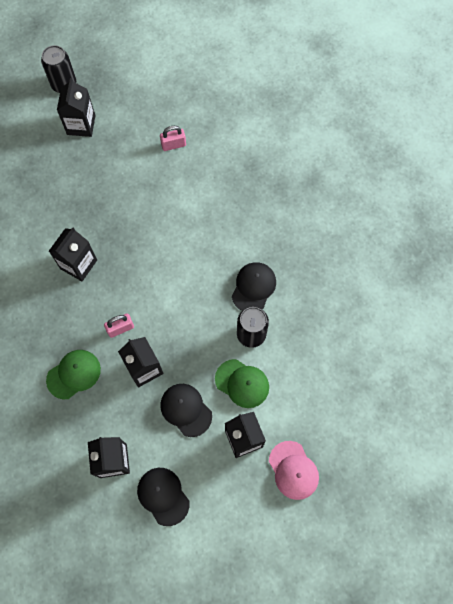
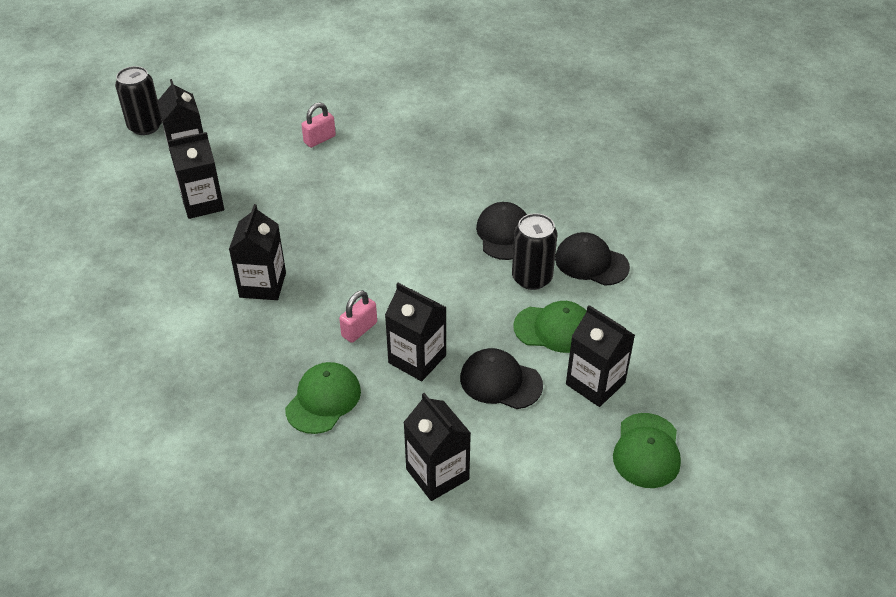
camera: 25 degrees left, 25 degrees down
(71, 175) = (202, 203): none -> black carton
(163, 496) = (531, 486): black cap -> black cap (591, 262)
(246, 504) = (647, 451): none -> green cap
(293, 470) = (680, 392): pink cap -> none

